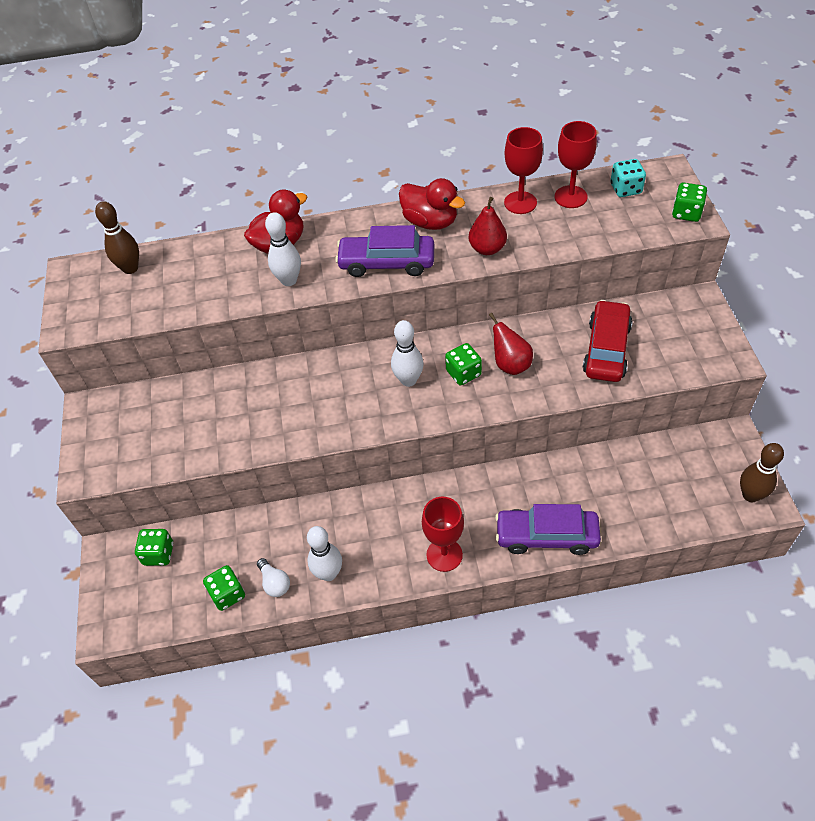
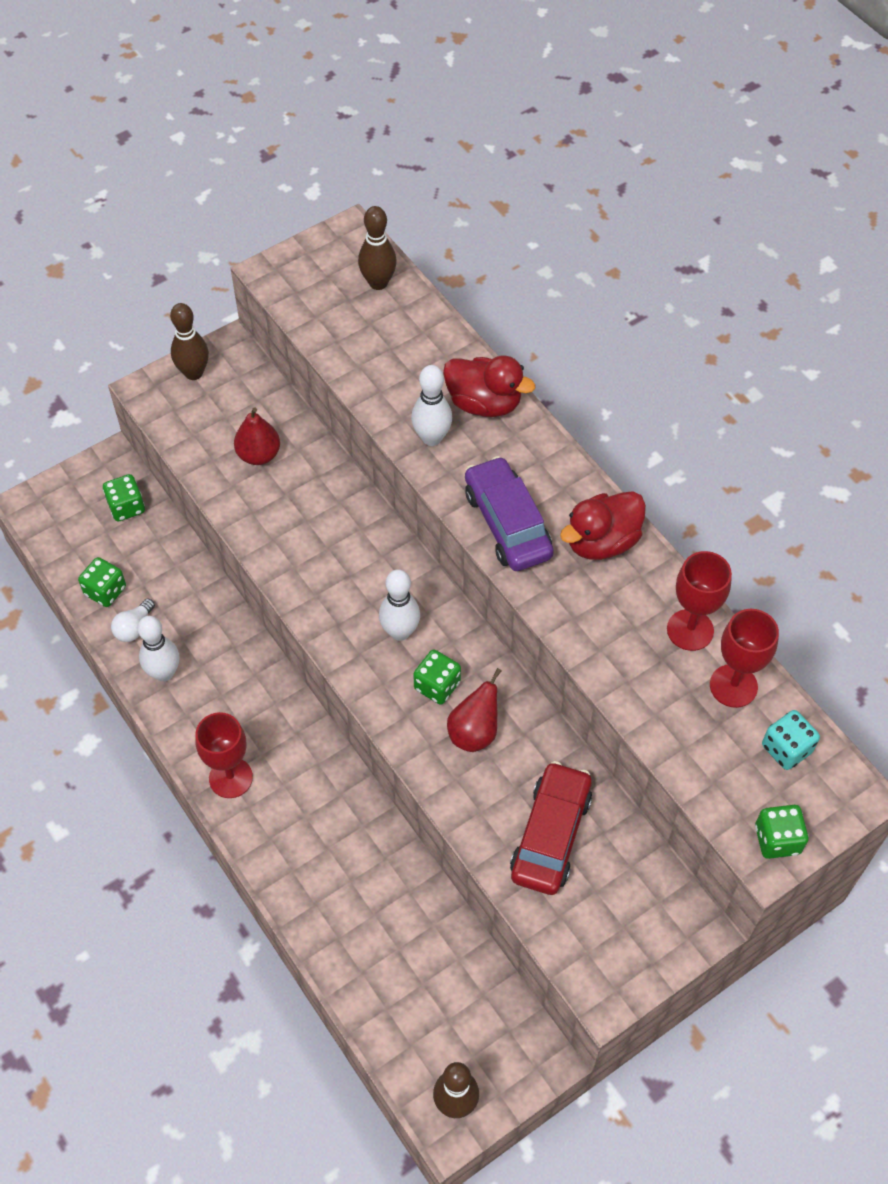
camera: 60 degrees right, 5 degrees up
(93, 438) = (194, 373): none -> brown bowling pin
(430, 222) = (601, 542): red duck -> red duck turned 45 degrees clockwise
(487, 249) = (585, 622): red pear -> red pear (258, 455)
(546, 536) = (298, 877): purple car -> none
(606, 349) = (550, 835): red car -> red car turned 60 degrees counterclockwise

